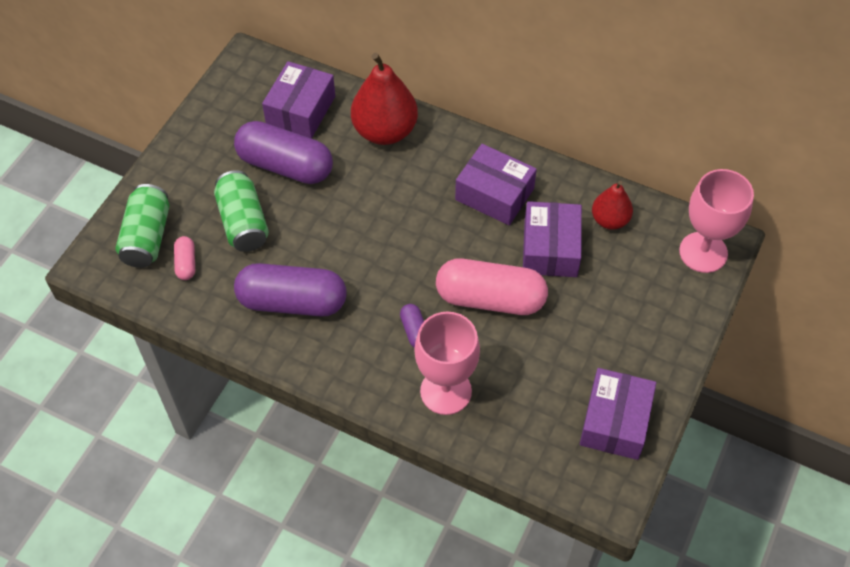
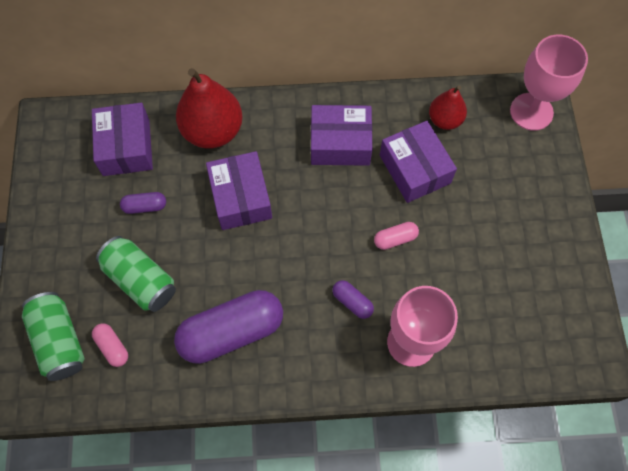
camera: 30 degrees left, 10 degrees up
(285, 166) = (145, 206): purple capsule -> purple capsule, size x0.44
(490, 299) = (395, 239): pink capsule -> pink capsule, size x0.44
(615, 421) = (557, 293): purple box -> purple box (240, 198)

